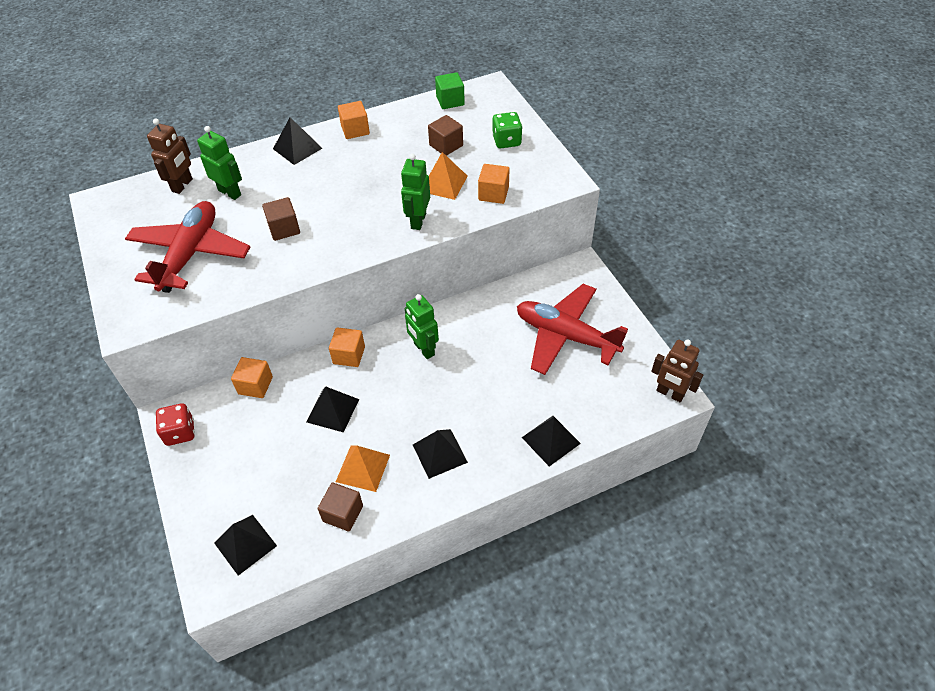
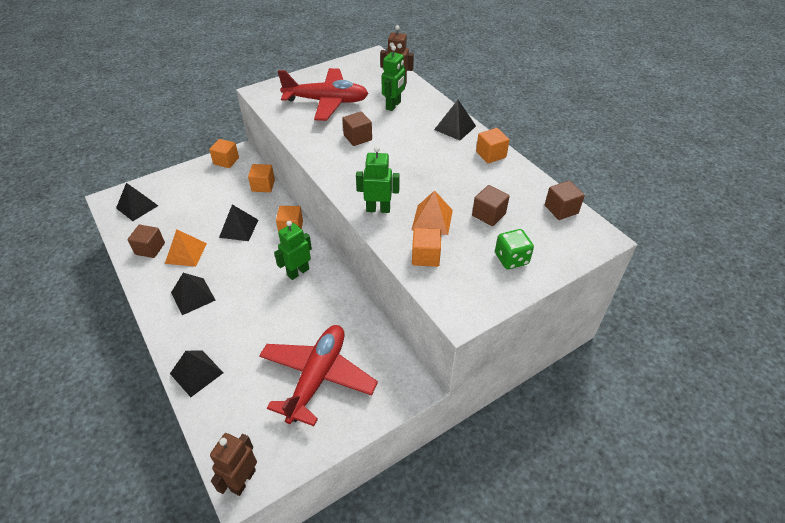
camera: 80 degrees right, 5 degrees down
(180, 432) = (226, 161): red dice -> orange cube
(450, 101) = (561, 209): green cube -> brown cube

